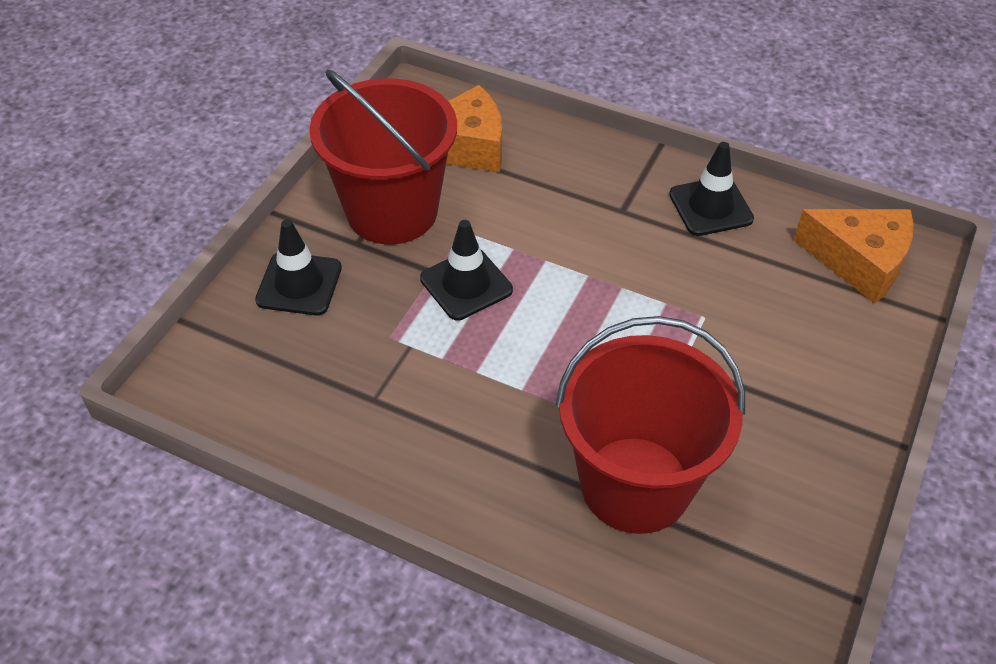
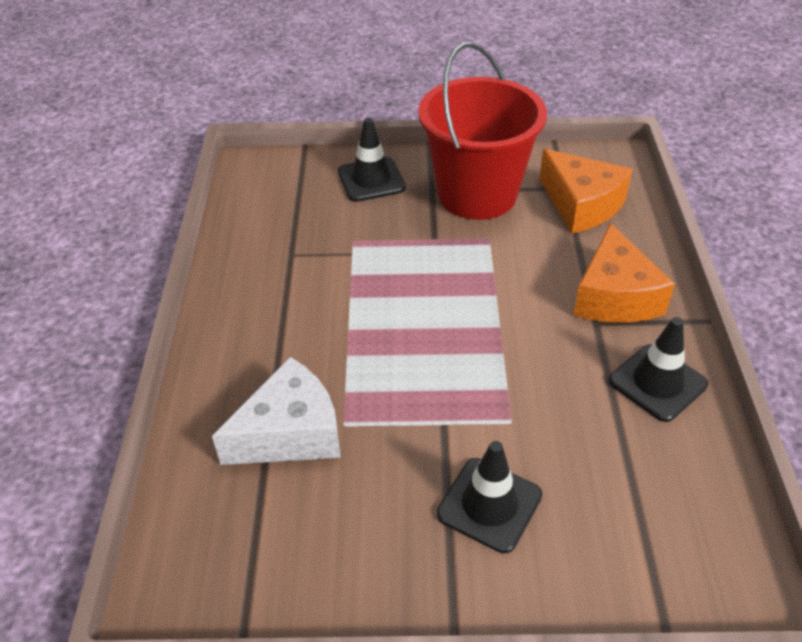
camera: 65 degrees right, 5 degrees down
(466, 284) = (433, 259): black traffic cone -> black traffic cone (489, 504)
(635, 484) = (290, 432): red bucket -> white cheese
(859, 262) = (689, 532): orange cheese -> orange cheese (614, 296)

